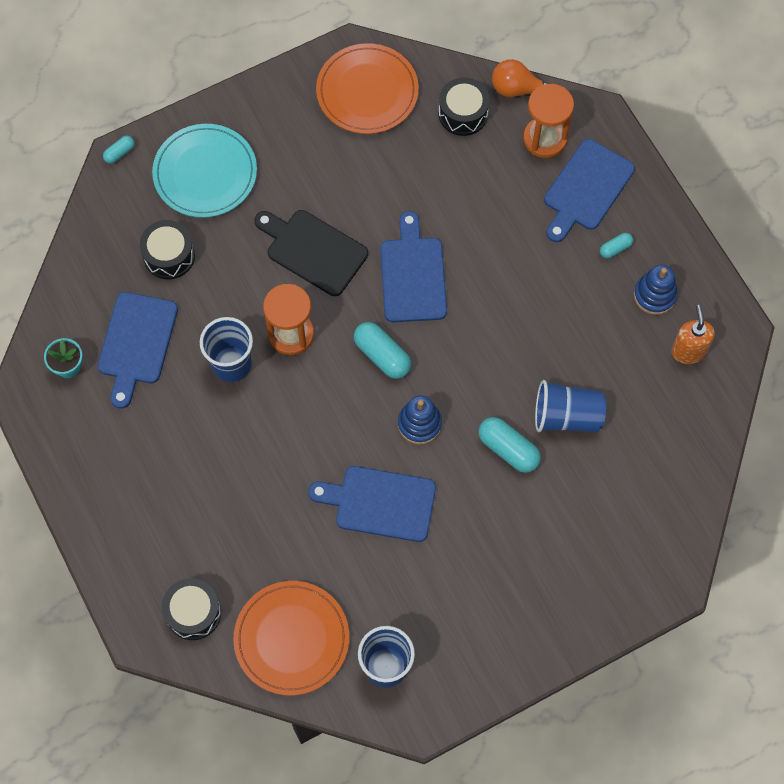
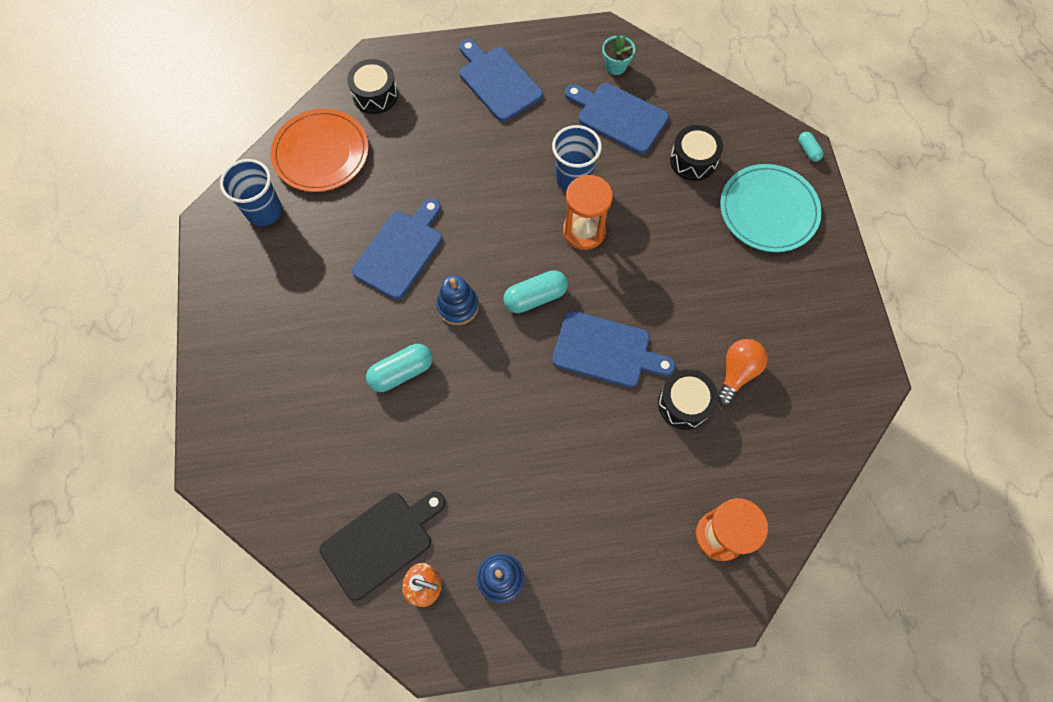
camera: 110 degrees right, 0 degrees up
(313, 250) = (661, 274): black cutting board -> black cutting board (381, 542)
(367, 91) = (822, 377): orange plate -> none
(463, 113) = (773, 461): black drum -> black drum (684, 404)
(518, 89) = (789, 530): orange light bulb -> orange light bulb (737, 373)
(567, 416) = (410, 437): blue cup -> none
(586, 189) = (647, 556): blue cutting board -> blue cutting board (498, 81)
(615, 248) = (567, 558): turquoise capsule -> none

